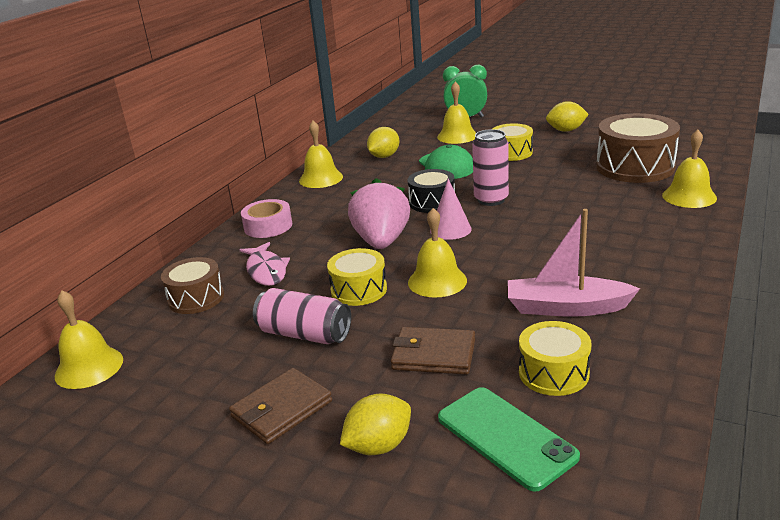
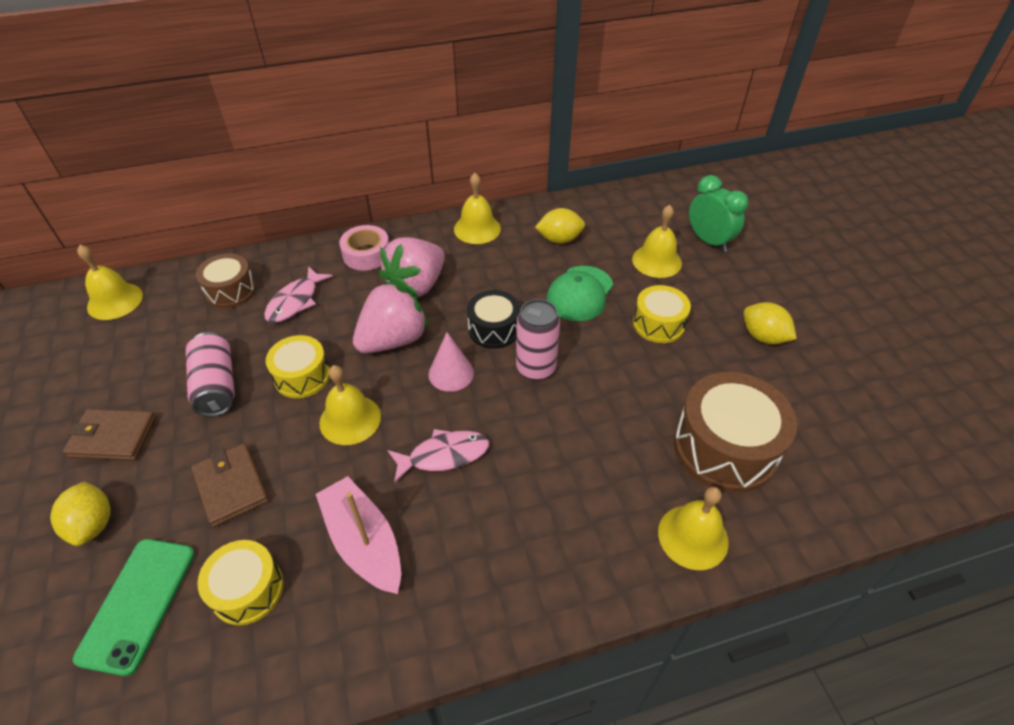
camera: 45 degrees right, 20 degrees up
(339, 216) = (416, 285): none -> pink strawberry
(379, 446) = (93, 524): yellow lemon -> yellow lemon turned 60 degrees clockwise
(524, 254) = (444, 455): none -> pink fish

